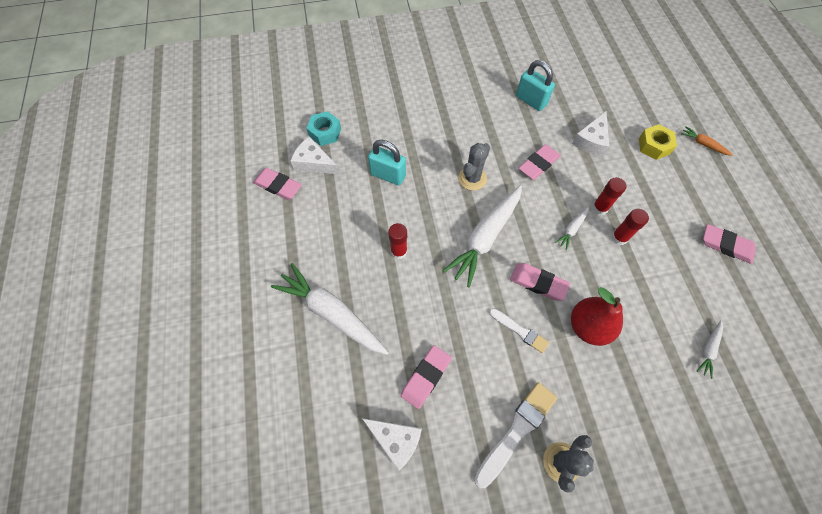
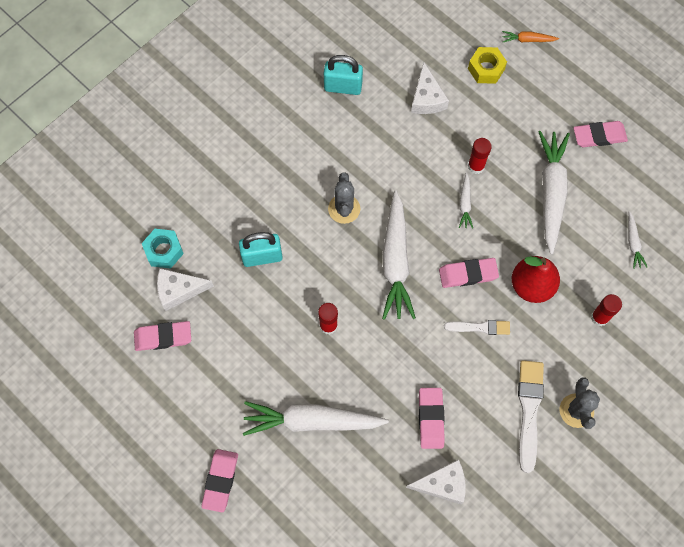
camera: 35 degrees left, 5 degrees up
(538, 164) = (394, 154): pink eraser -> pink eraser (220, 481)
(619, 237) = (509, 185): red glue stick -> red glue stick (599, 317)
(653, 264) = (551, 193): none -> white carrot

